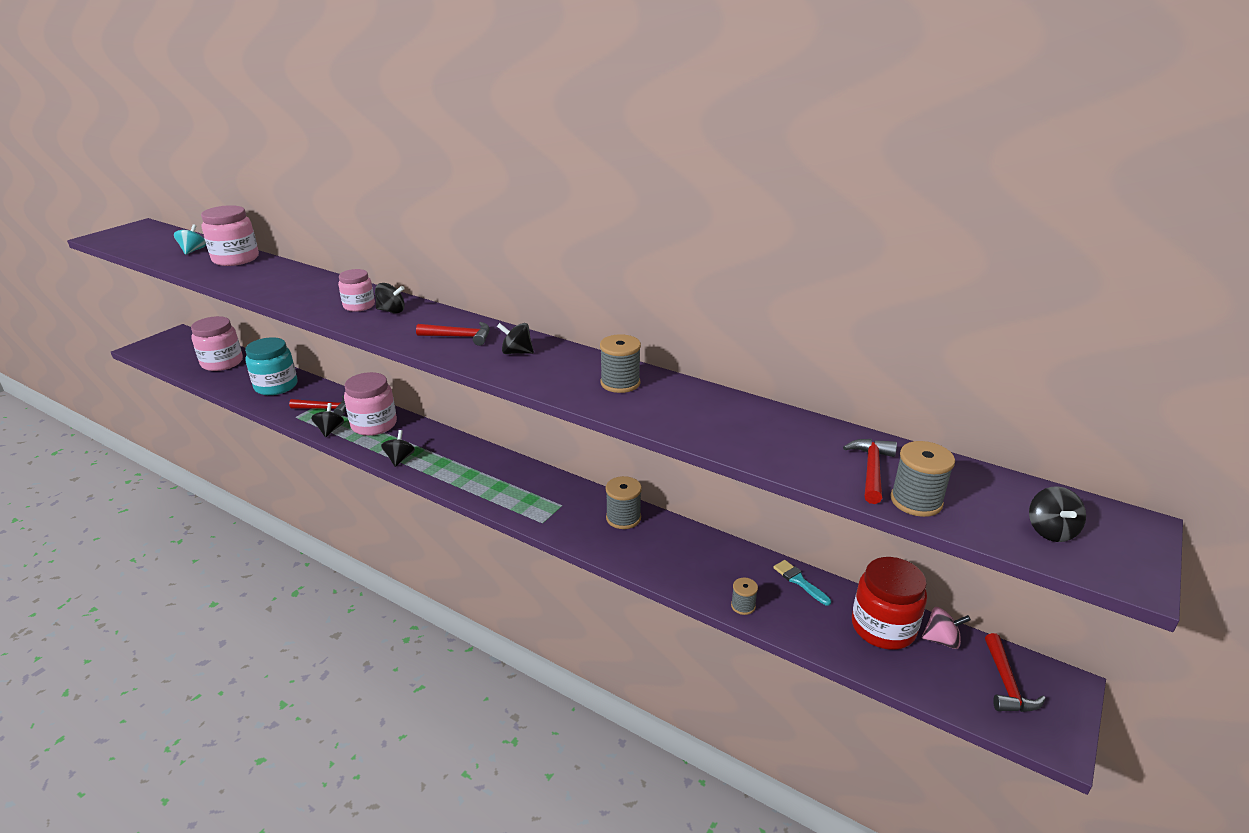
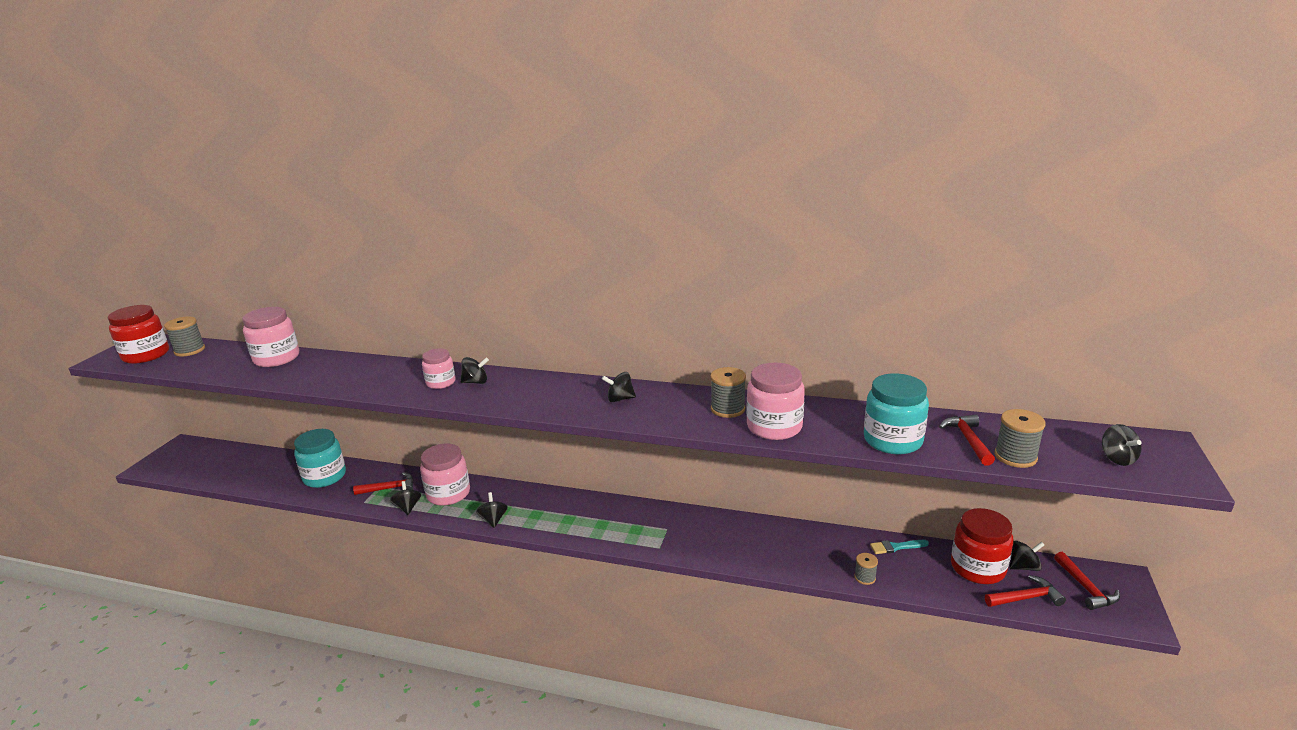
camera: 15 degrees left, 5 degrees down
(134, 239) = (146, 355): none -> red jar
(193, 251) = (223, 357): turquoise spinning top -> none
(222, 363) = (251, 465): pink jar -> pink jar (774, 427)
(459, 337) = (558, 394): red hammer -> red hammer (1026, 598)
(623, 518) = (726, 528): grey spool -> grey spool (190, 350)
(779, 452) = (892, 440): none -> turquoise jar
(799, 581) = (896, 547): turquoise brush -> turquoise brush turned 45 degrees counterclockwise
(941, 640) = (1023, 567): pink spinning top -> black spinning top

